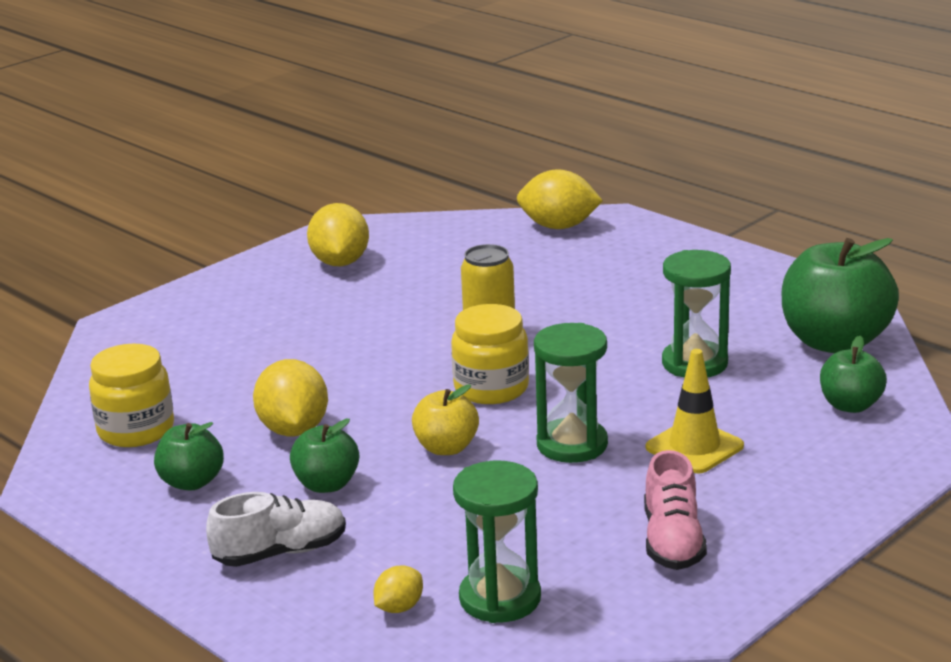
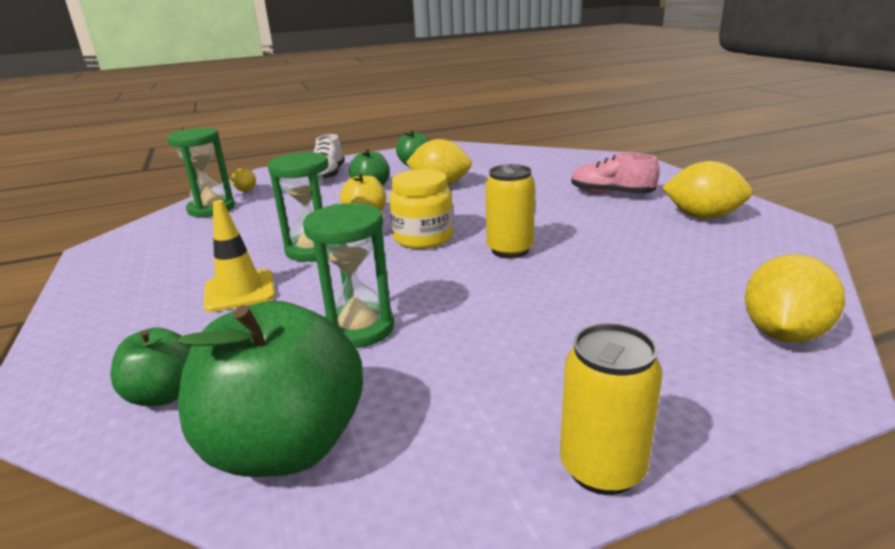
camera: 115 degrees right, 0 degrees up
(136, 430) = (483, 158): yellow jar -> none
(672, 541) = (165, 257): pink shoe -> pink shoe (611, 194)
(747, 259) = (602, 468): none -> yellow can

